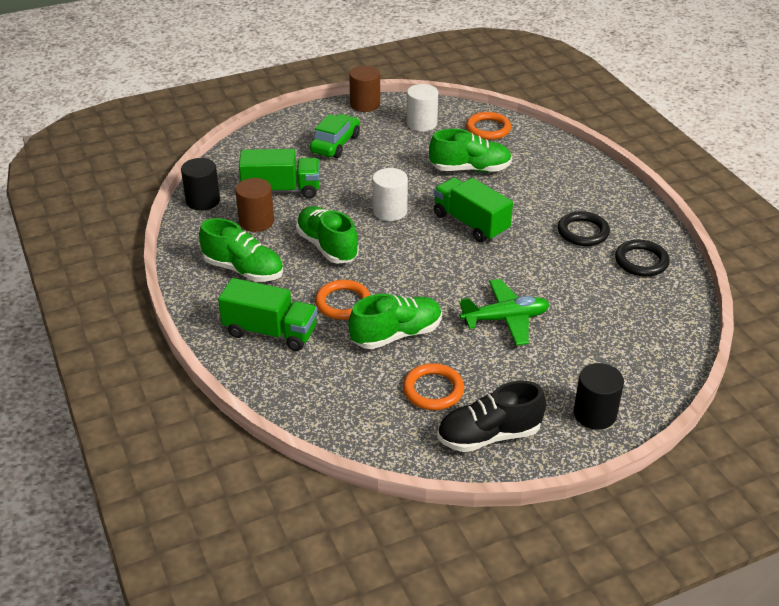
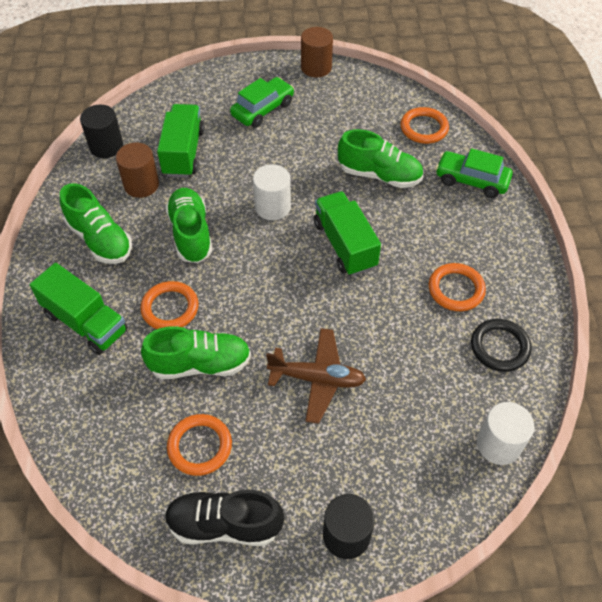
camera: 20 degrees right, 15 degrees up
(281, 190) = (183, 153): green truck -> green truck turned 105 degrees counterclockwise
(421, 123) = (360, 105): white cylinder -> white cylinder (498, 444)
(505, 319) = (317, 379): green plane -> brown plane
(550, 156) = (471, 180): none -> green car
(583, 232) = (456, 289): black ring -> orange ring

